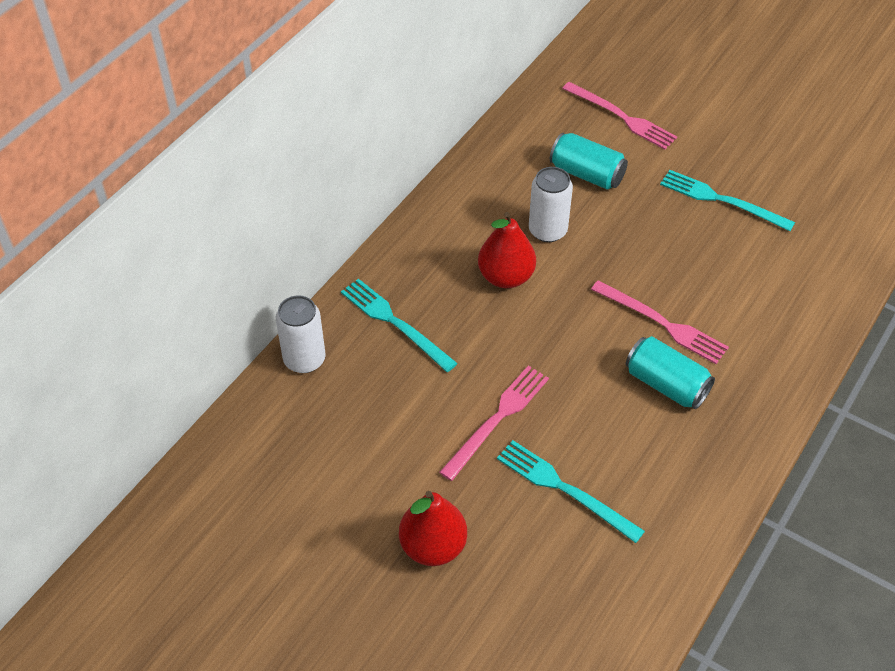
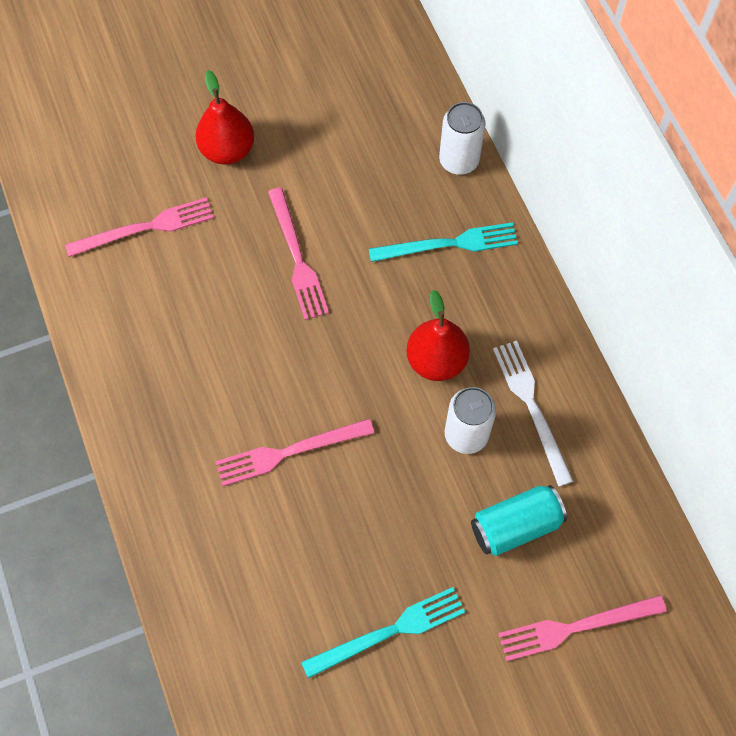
camera: 125 degrees right, 15 degrees up
(492, 206) = (531, 407): none -> white fork
(564, 489) = (200, 262): turquoise fork -> none
(570, 558) = (145, 228): none -> pink fork
(666, 384) = (228, 405): turquoise can -> none

